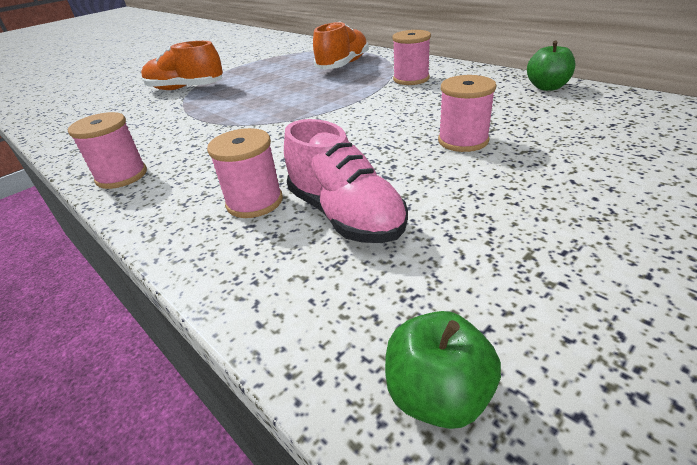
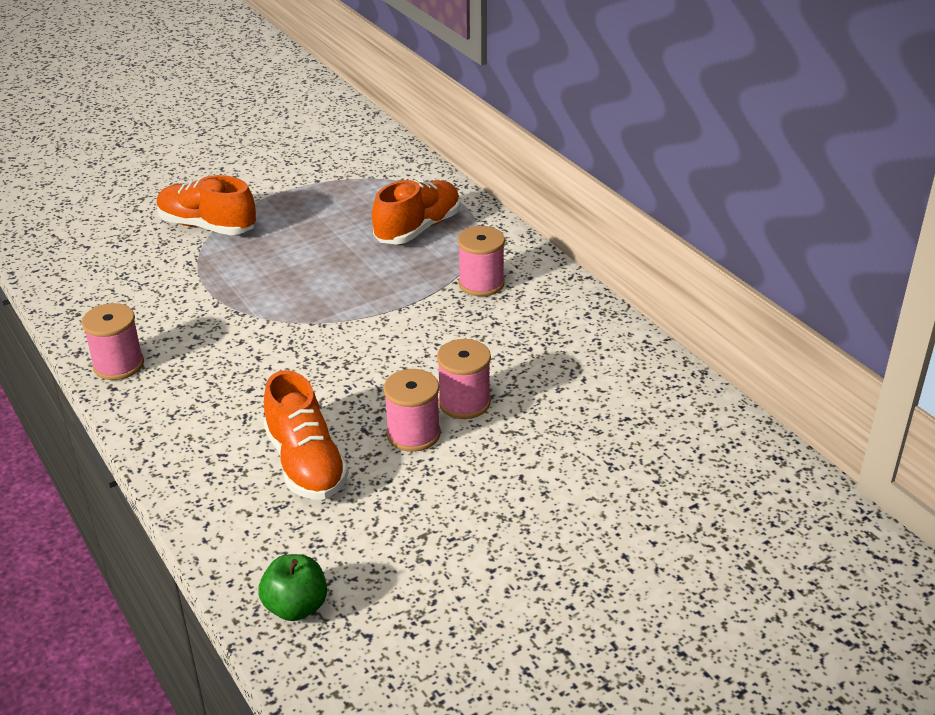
camera: 10 degrees right, 0 degrees up
(254, 202) = (234, 430): pink spool -> pink spool (413, 434)
(345, 215) = (306, 464): pink shoe -> orange shoe
(547, 87) = (618, 342): green apple -> none

